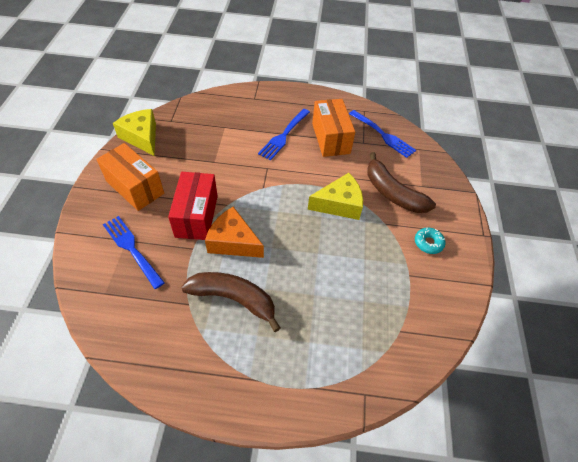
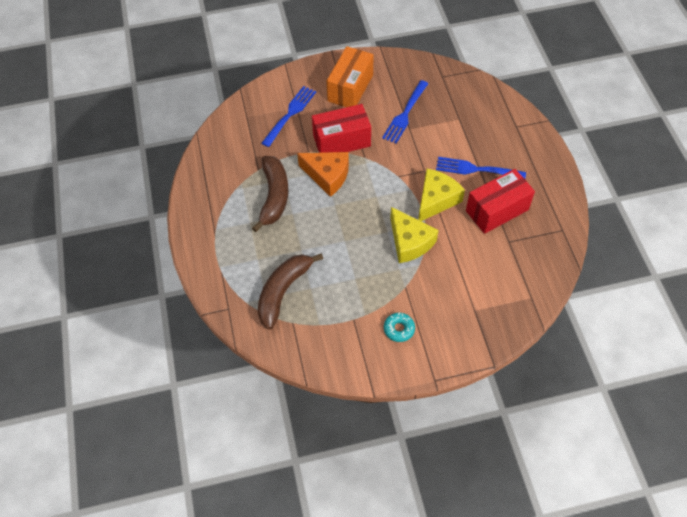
camera: 75 degrees right, 5 degrees up
(142, 137) = (408, 66): yellow cheese -> yellow cheese (436, 200)
(233, 242) = (327, 176): orange cheese -> orange cheese turned 105 degrees clockwise
(331, 138) = (497, 210): orange box -> red box
(383, 135) = (532, 257): blue fork -> blue fork (405, 114)
(392, 193) = (449, 284): brown banana -> brown banana (283, 291)

